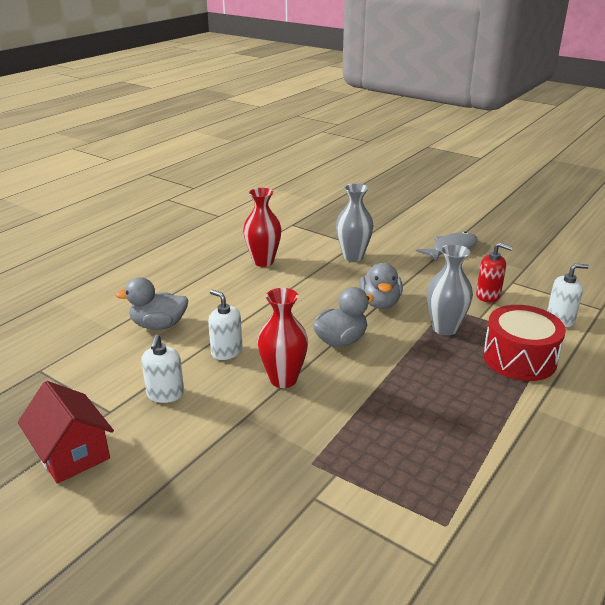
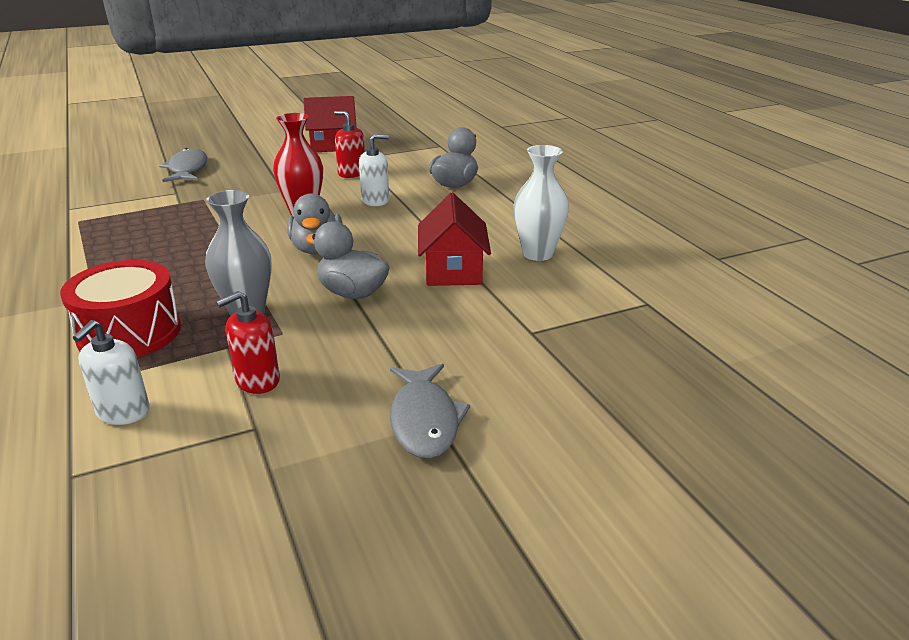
camera: 120 degrees right, 0 degrees up
(165, 394) = (351, 173): white soap dispenser -> red soap dispenser
(239, 542) = (187, 169): none -> grey fish
(263, 261) = (537, 254): red vase -> white vase
(315, 281) = (453, 270): none -> red house
(353, 256) = (491, 316): grey vase -> none

